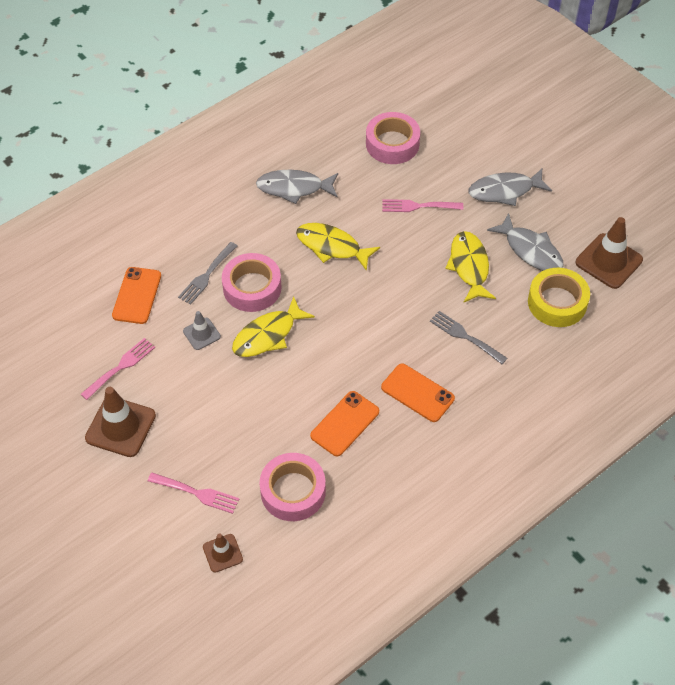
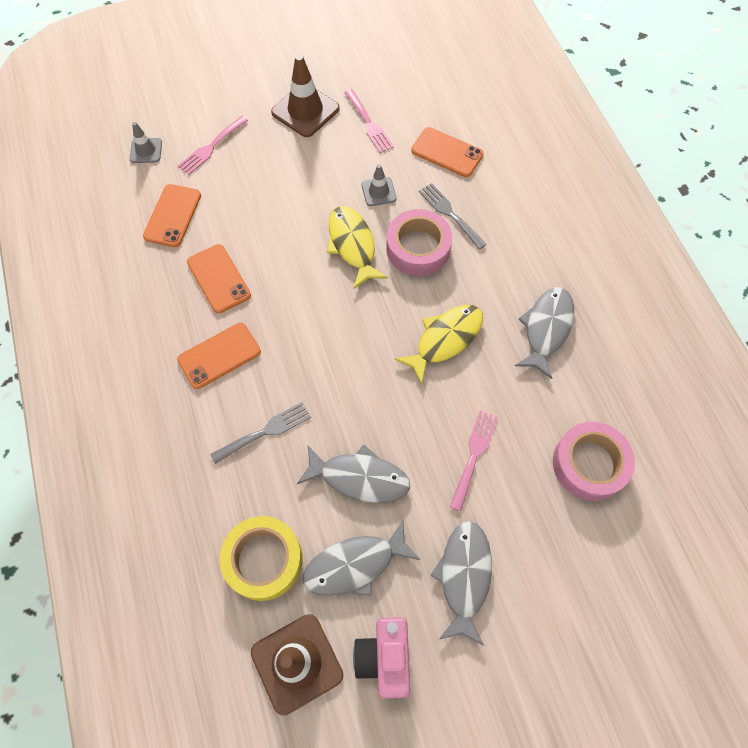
camera: 110 degrees right, 10 degrees up
(222, 553) = (146, 150): brown traffic cone -> grey traffic cone
(293, 491) = (172, 216): pink tape -> orange phone
(469, 266) = (359, 478): yellow fish -> grey fish
(578, 217) = (384, 658): none -> pink camera

